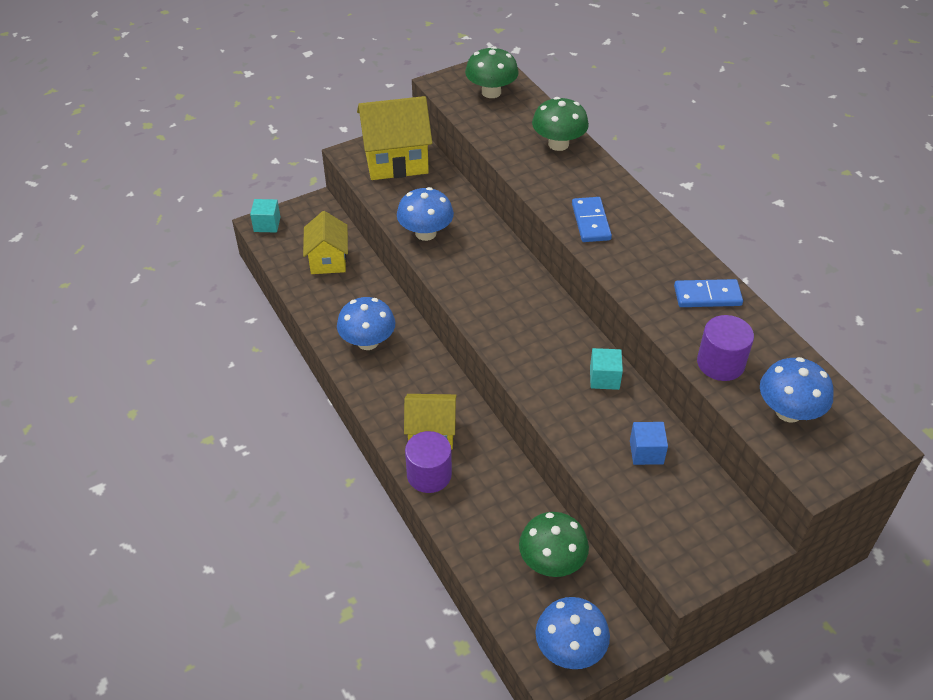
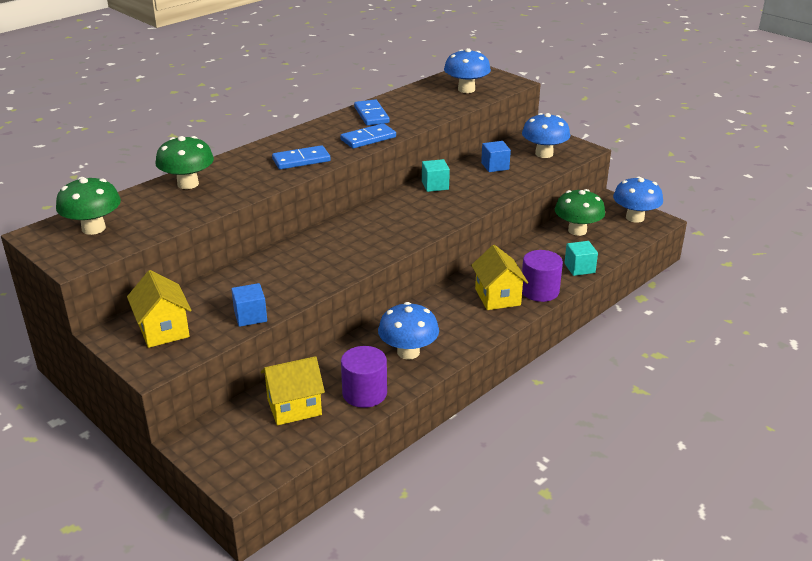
camera: 105 degrees left, 15 degrees down
(267, 224) = (238, 477): turquoise cube -> turquoise cube (579, 268)
(394, 207) = (250, 316): none -> blue cube
(396, 160) = (163, 330): yellow house -> yellow house, size x0.64
(425, 233) = (289, 289): blue mushroom -> blue mushroom (544, 154)
(635, 281) = (368, 138): none -> blue domino
(720, 363) = (437, 108): purple cylinder -> purple cylinder (364, 393)

